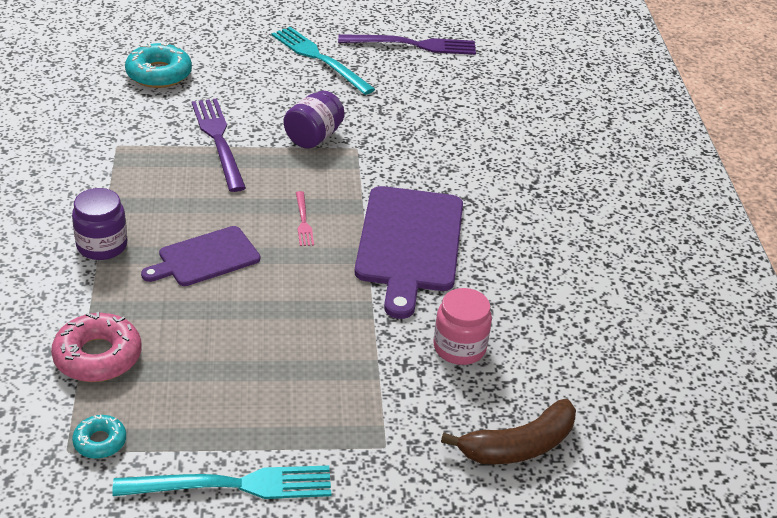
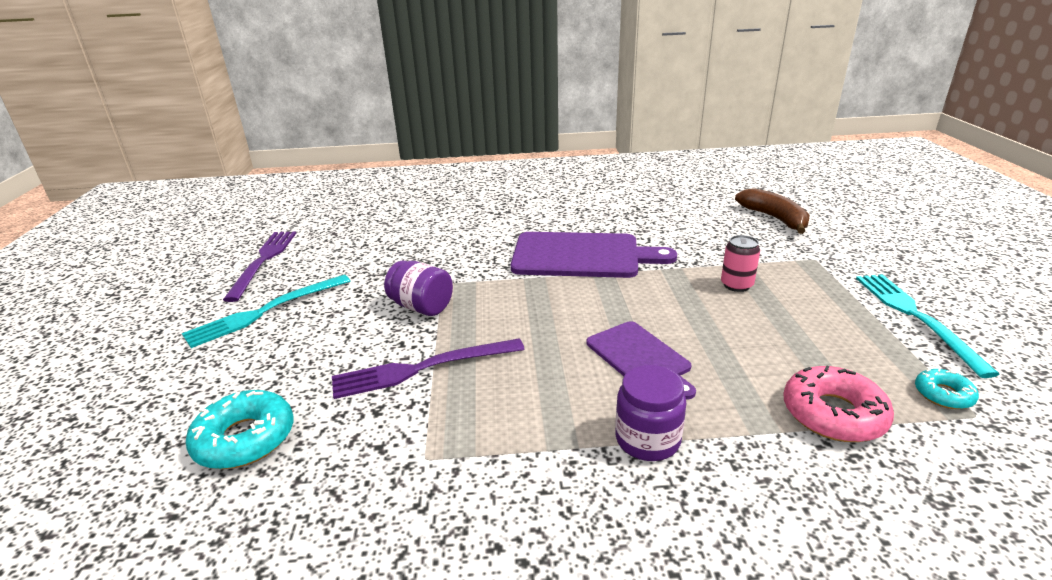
camera: 85 degrees left, 10 degrees down
(303, 221) = (563, 305): pink fork -> none
(326, 353) = (736, 285): none -> pink can
(459, 347) = (695, 236): pink jar -> none

